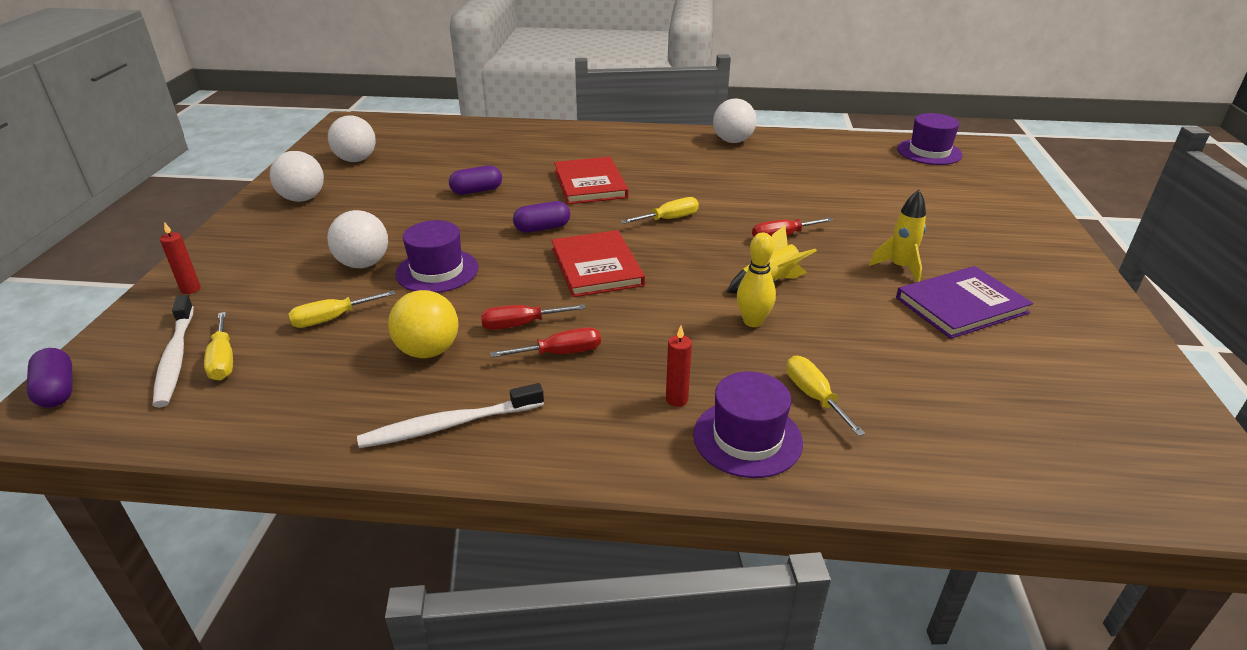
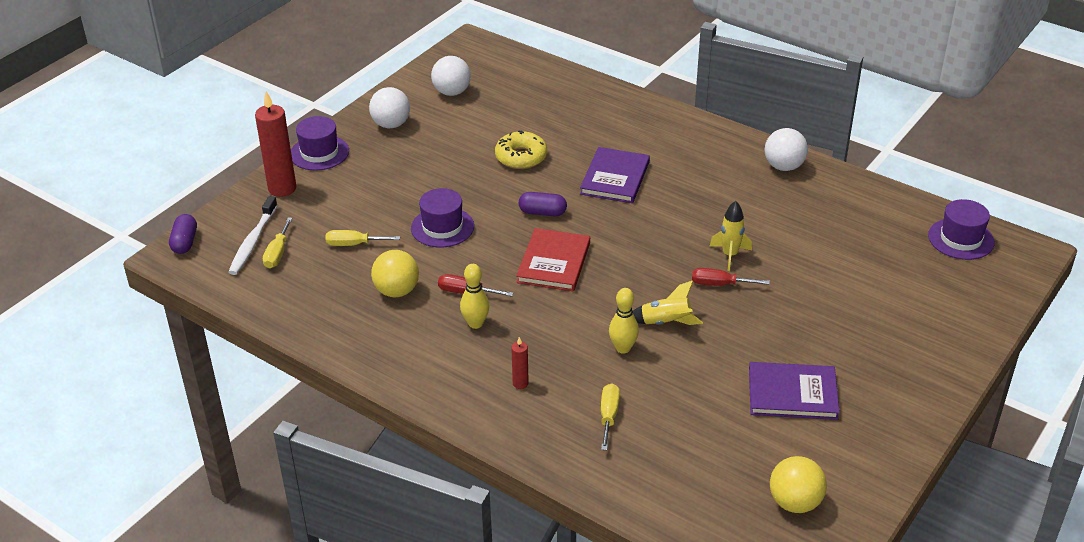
camera: 30 degrees right, 5 degrees up
(190, 289) = (282, 188): red candle -> red candle, size x2.11
(363, 264) = (398, 204): white ball -> none
(449, 425) = (377, 347): white toothbrush -> none
(477, 191) = (521, 157): purple capsule -> yellow donut
(560, 353) = (475, 323): red screwdriver -> yellow bowling pin
(590, 184) = (615, 178): red book -> purple book
(669, 219) = (646, 236): yellow screwdriver -> none
(747, 438) = (540, 424): purple hat -> purple hat (319, 153)
(899, 268) = (783, 345): yellow rocket -> yellow rocket (730, 255)
(1103, 409) = (795, 502): none -> yellow ball

